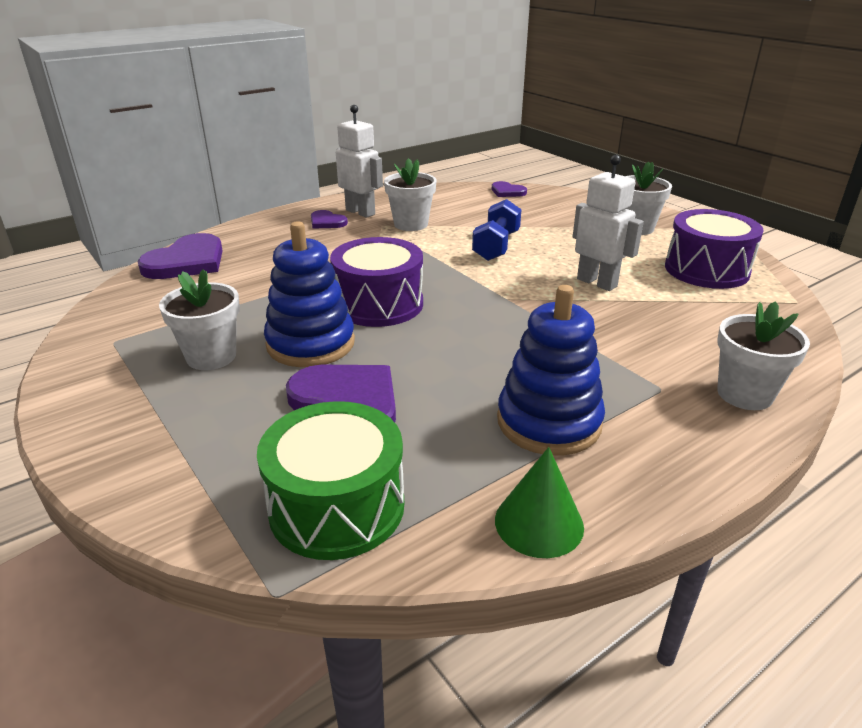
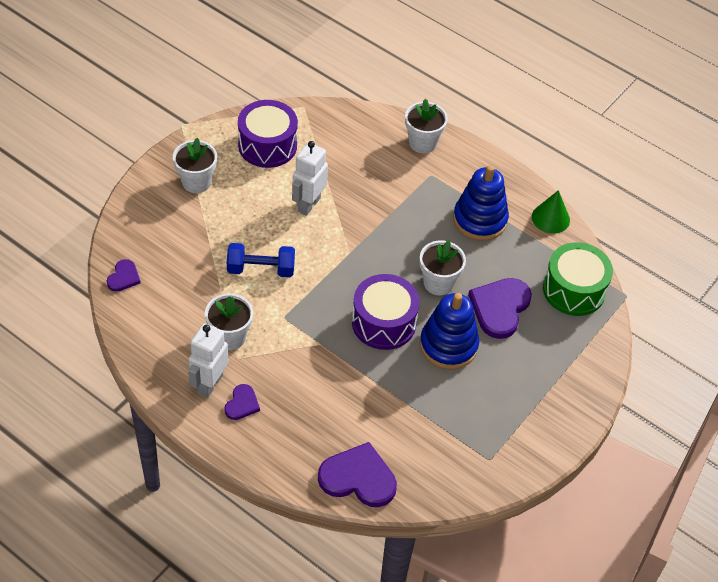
camera: 110 degrees left, 20 degrees up
(211, 356) = (483, 393): white flower pot -> white flower pot (438, 283)

